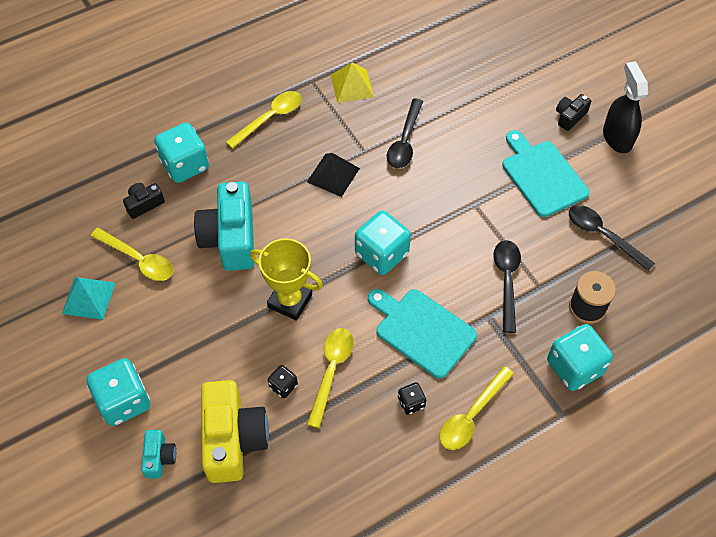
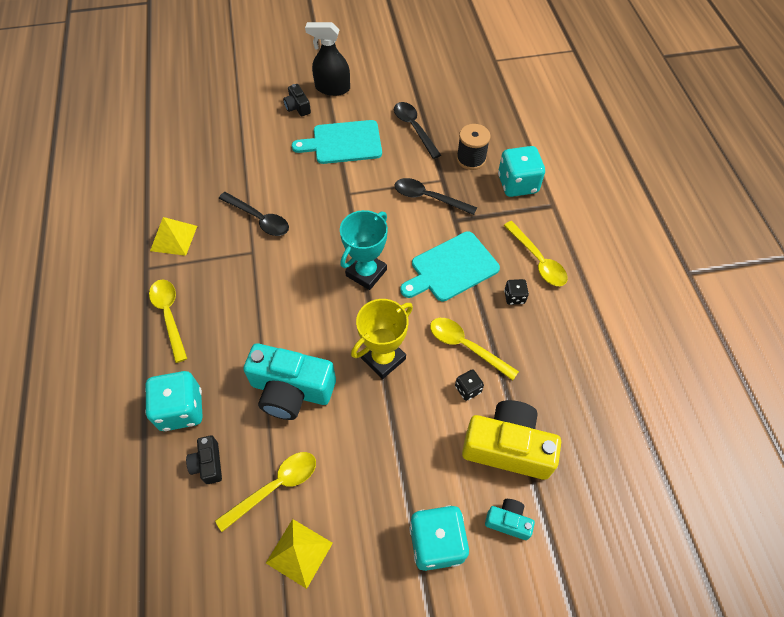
camera: 70 degrees left, 0 degrees up
(88, 298) = (299, 553): turquoise pyramid -> yellow pyramid
(333, 175) = (265, 283): black pyramid -> none
(381, 254) = (366, 273): turquoise dice -> turquoise trophy
(602, 235) = (414, 128): black spoon -> black spoon turned 90 degrees clockwise

